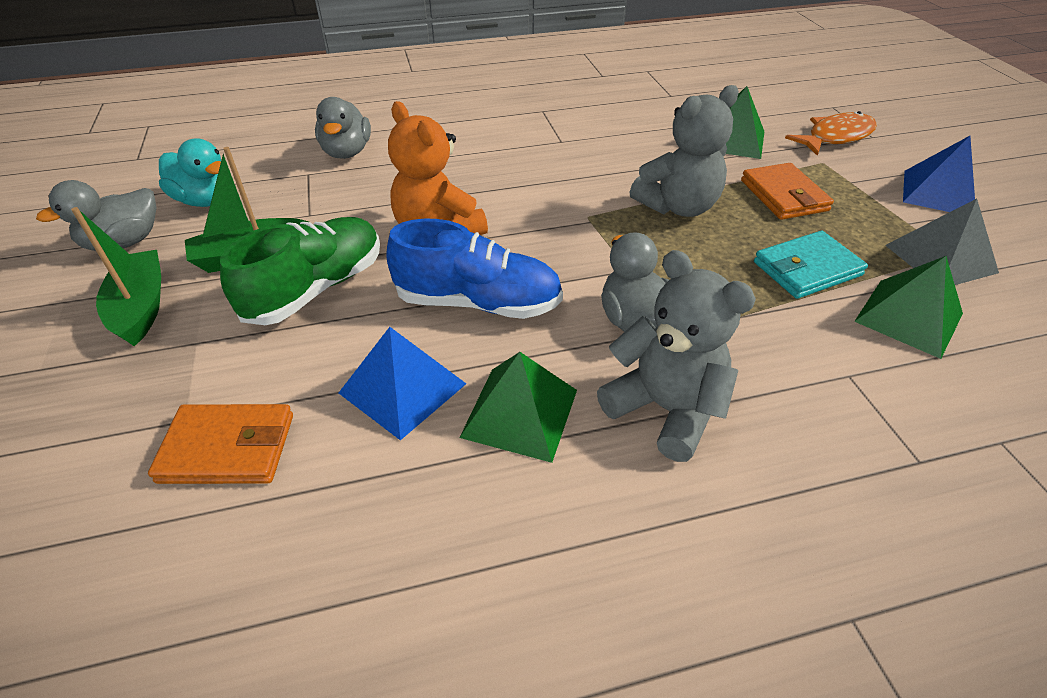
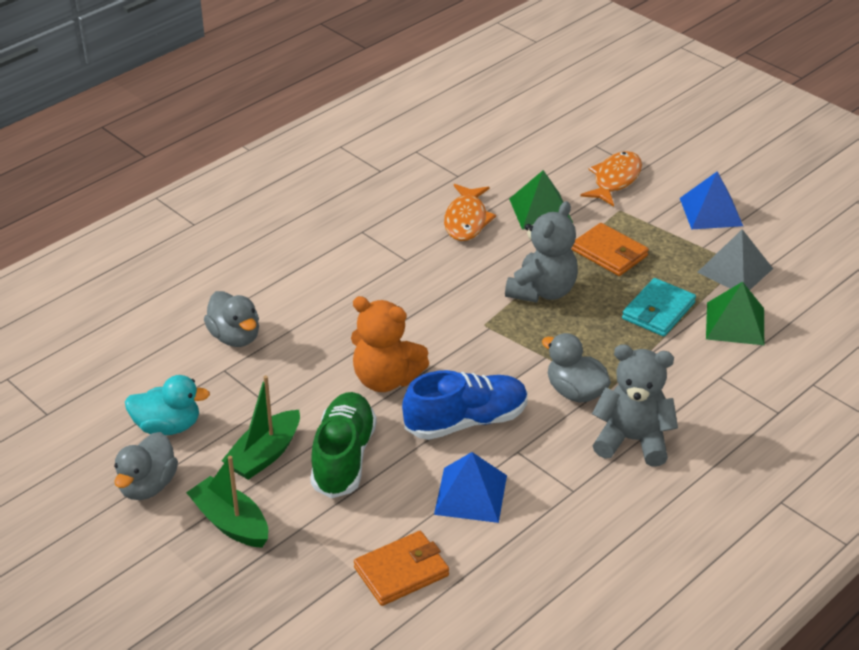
camera: 30 degrees left, 5 degrees down
(520, 413) = (553, 478): green pyramid -> none
(649, 128) = (466, 220): none -> orange fish

